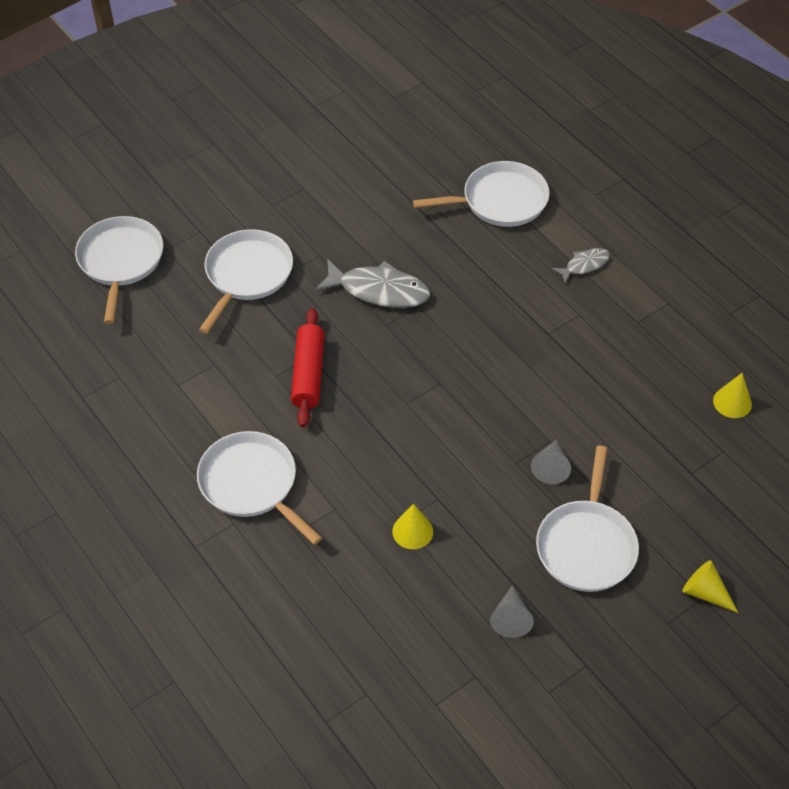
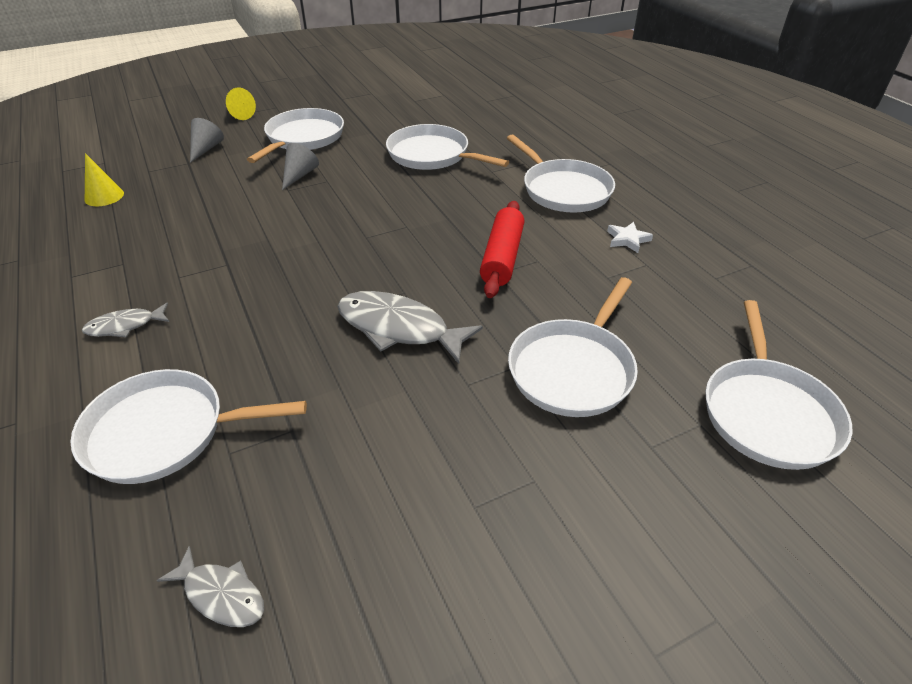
camera: 170 degrees left, 10 degrees down
(191, 414) = (627, 239): none -> white star
(412, 531) = (432, 155): yellow cone -> white pan
(419, 138) = (221, 594): none -> grey fish
(510, 618) = (379, 116): grey cone -> grey cone (206, 149)

